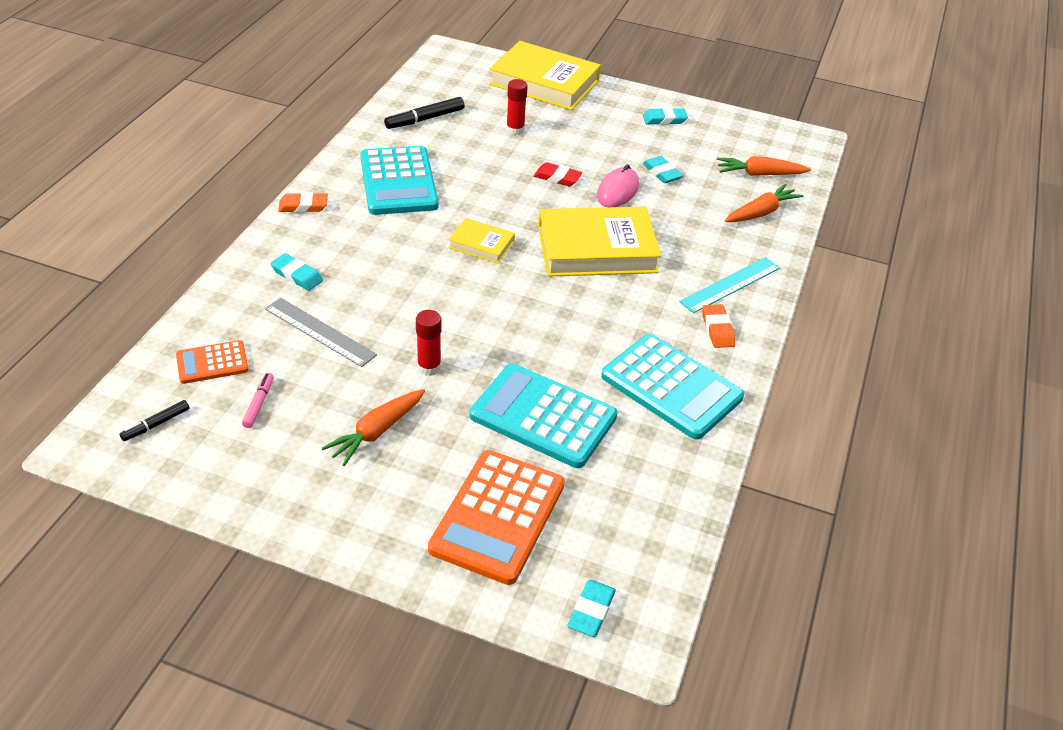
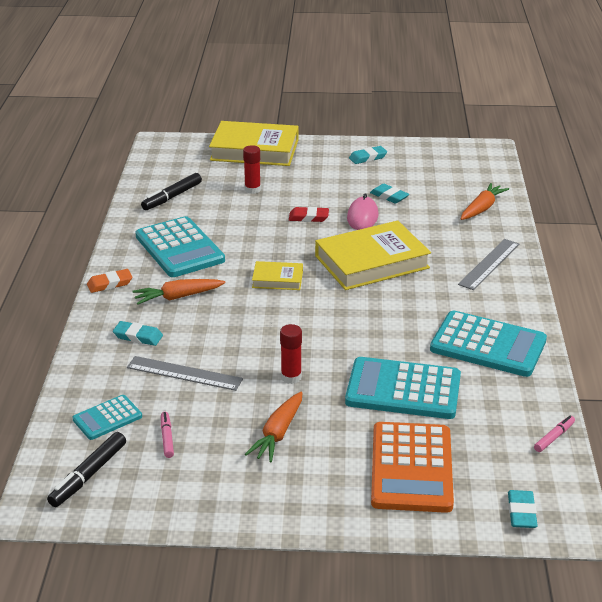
camera: 15 degrees left, 10 degrees down
(156, 424) = (89, 475): black marker -> black marker, size x1.67
(212, 363) = (107, 418): orange calculator -> turquoise calculator
(683, 526) = (554, 437): none -> pink marker
(717, 329) = (498, 297): orange eraser -> none
(730, 285) = (489, 264): turquoise ruler -> grey ruler
(760, 174) = (465, 181): orange carrot -> orange carrot (178, 297)

